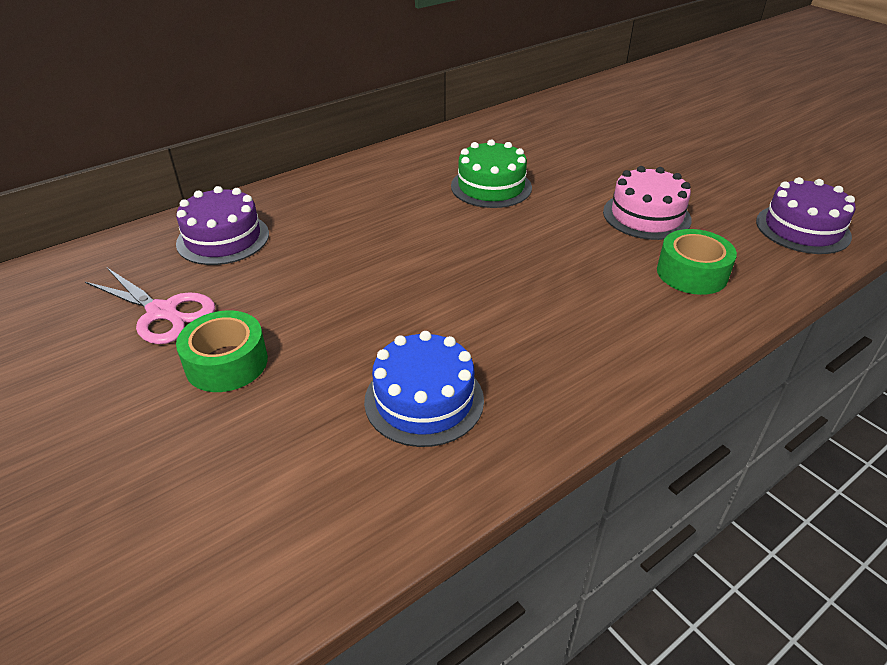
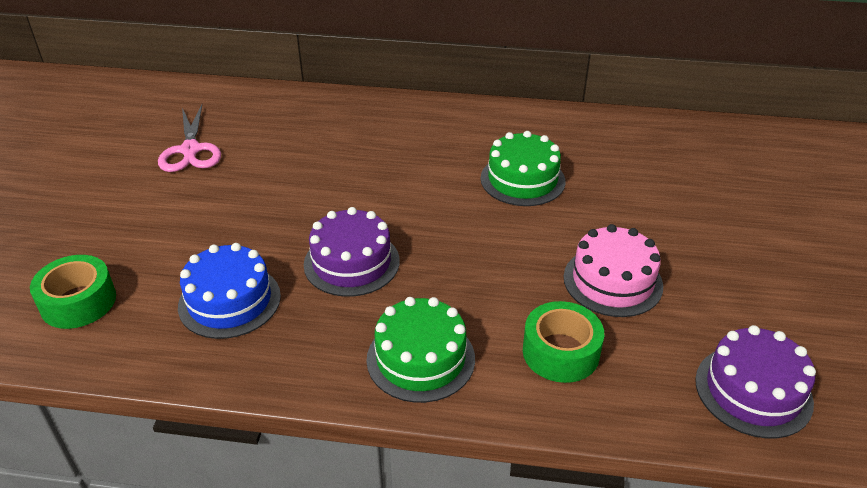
camera: 45 degrees right, 0 degrees up
(223, 238) = (287, 119): purple cake -> purple cake (351, 262)
(226, 363) = (174, 203): green tape -> green tape (78, 302)
(627, 335) = (420, 358): none -> green cake

